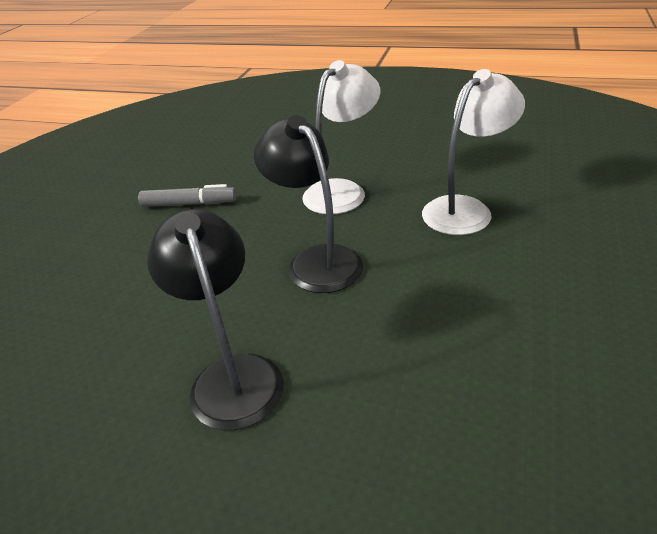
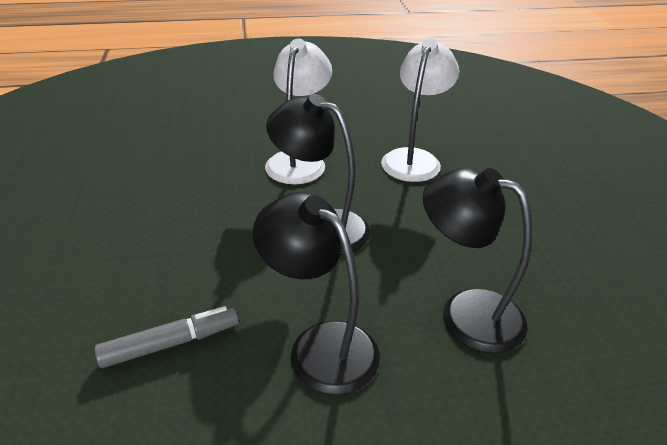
camera: 30 degrees left, 0 degrees up
(189, 204) = (150, 199): grey marker -> grey marker (171, 343)
(402, 388) = (466, 312): none -> black lamp

